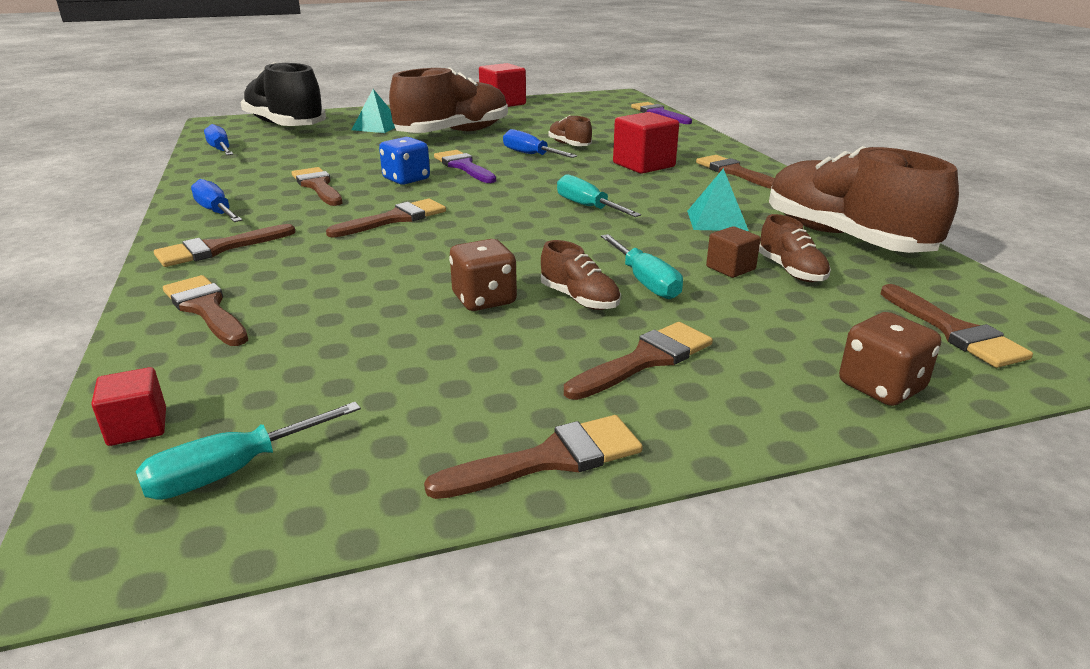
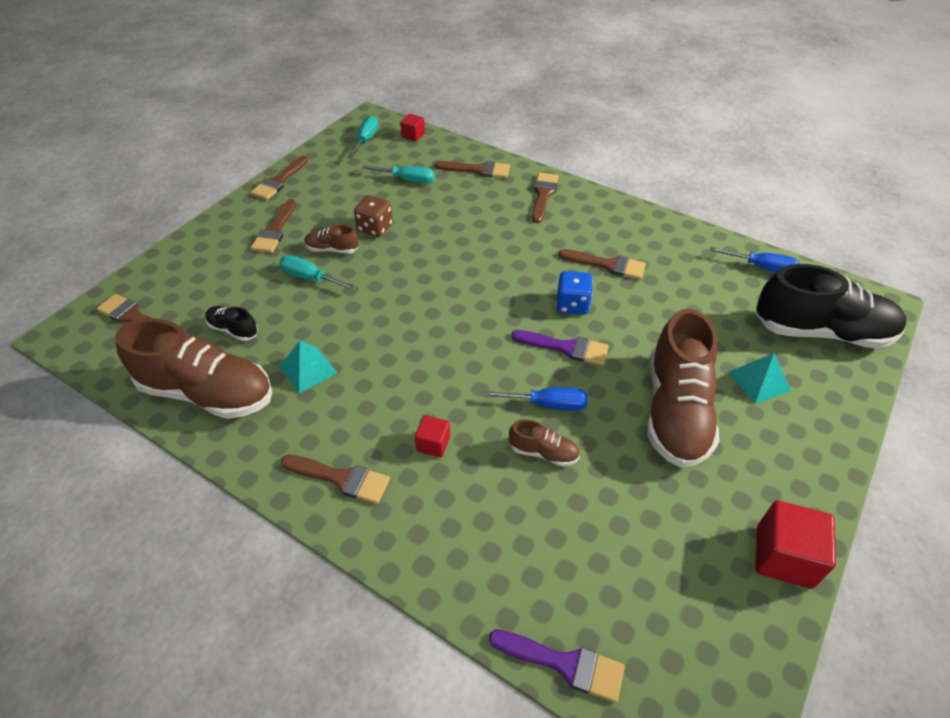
camera: 140 degrees right, 20 degrees up
(216, 212) = (604, 214): blue screwdriver -> none
(394, 219) = (505, 259): brown brush -> none
(587, 207) = (409, 338): turquoise screwdriver -> turquoise screwdriver (407, 180)
(643, 165) = (433, 444): red cube -> red cube, size x0.56
(730, 268) = (270, 314): brown cube -> none
(791, 271) = (233, 330): brown shoe -> black shoe
(881, 387) = (170, 261): brown dice -> none

